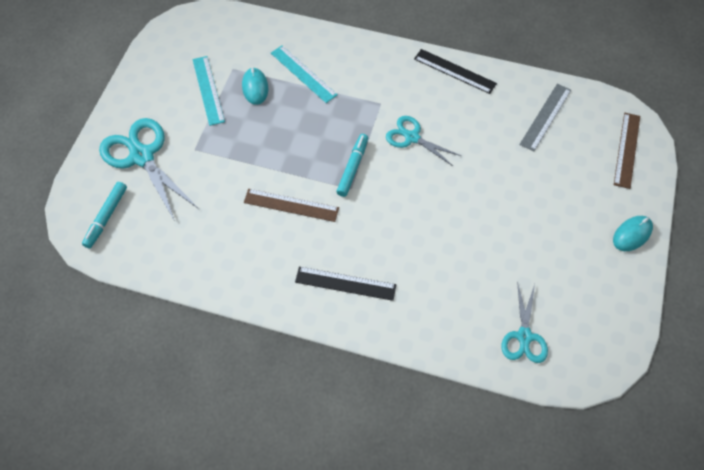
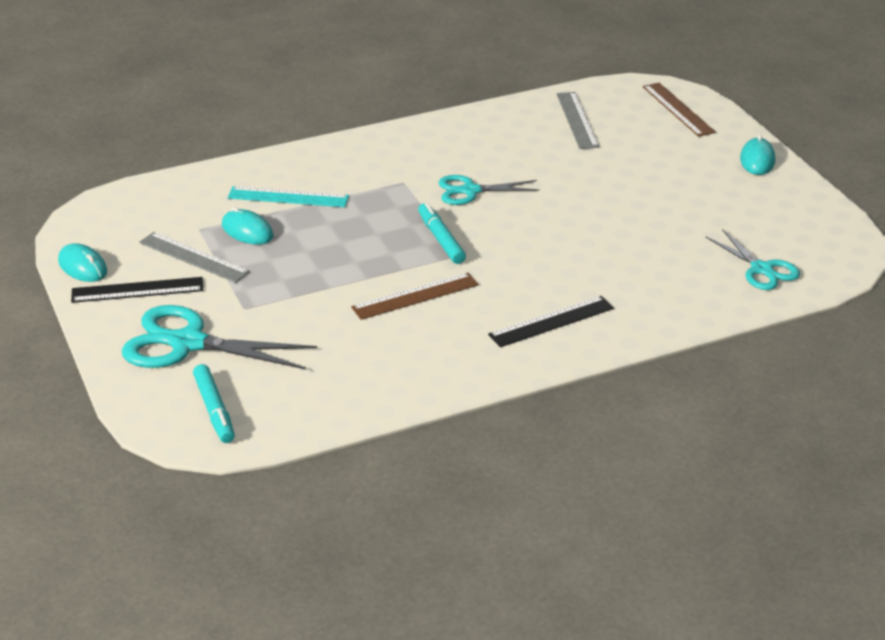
camera: 40 degrees left, 25 degrees down
(149, 60) = (82, 266): none -> turquoise mouse
(208, 90) = (193, 257): turquoise ruler -> grey ruler
(454, 71) = (446, 127): black ruler -> black ruler (137, 290)

